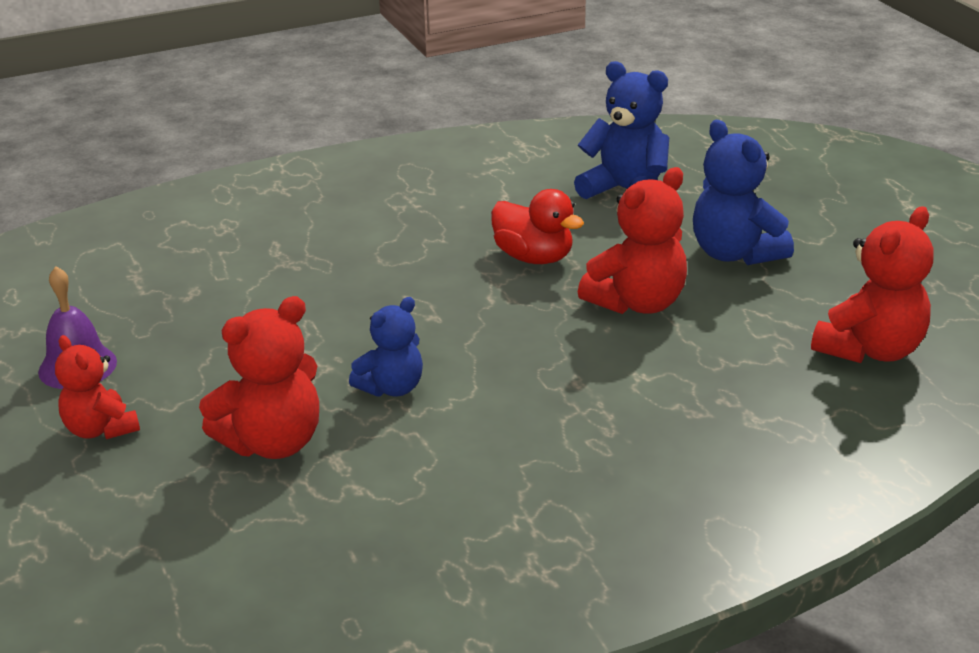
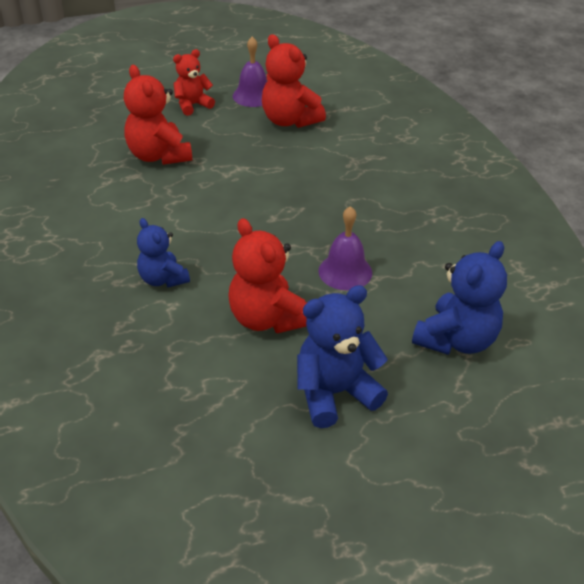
camera: 95 degrees right, 10 degrees up
(392, 388) = (196, 197): blue teddy bear -> blue teddy bear (163, 279)
(534, 257) = (345, 271): red duck -> purple bell
(870, 350) = (161, 449): red teddy bear -> red teddy bear (290, 120)

